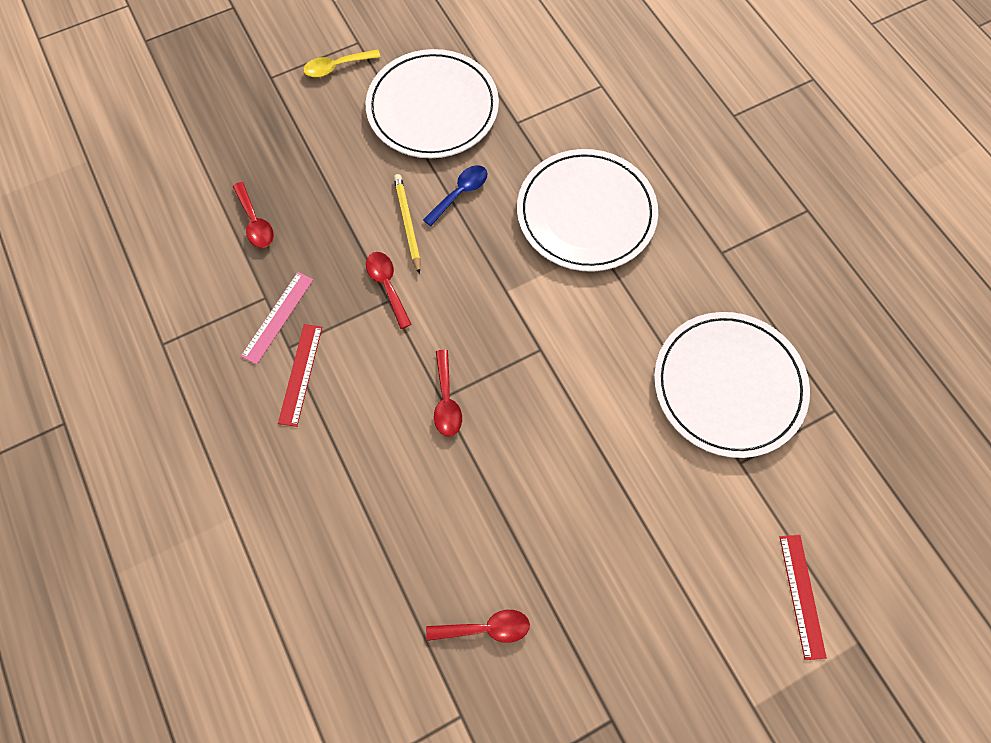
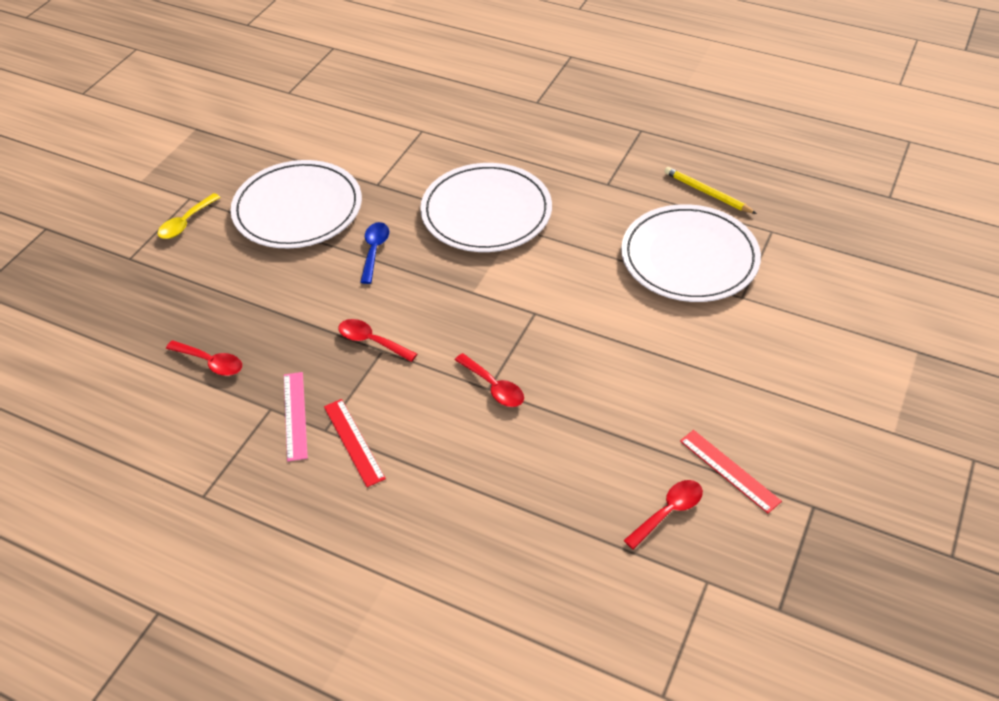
camera: 35 degrees left, 20 degrees down
(407, 223) = (349, 292): yellow pencil -> yellow pencil (707, 193)
(802, 595) = (857, 348): red ruler -> red ruler (729, 470)

